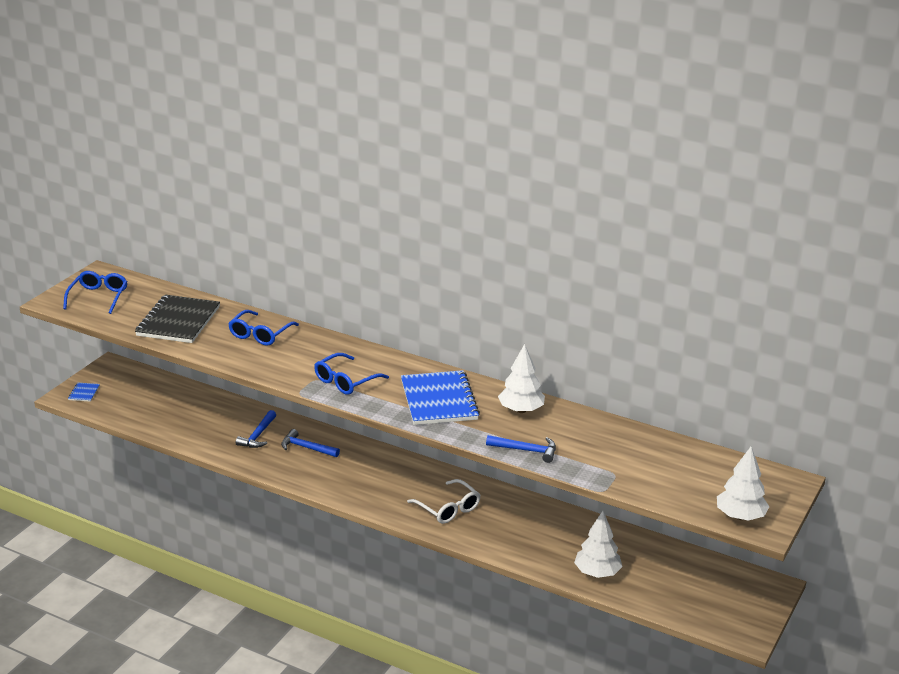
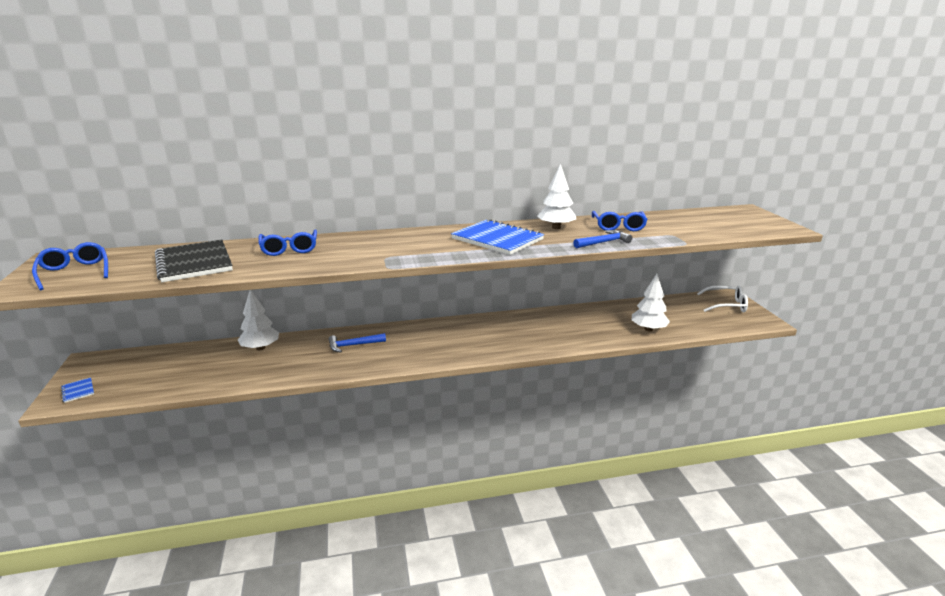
camera: 40 degrees left, 5 degrees down
(258, 435) = (301, 354): blue hammer -> none
(345, 381) = (411, 251): blue glasses -> blue glasses (618, 226)
(448, 509) = (509, 337): white glasses -> white glasses (727, 305)
(740, 516) = (767, 229): white tree -> white tree (260, 348)

